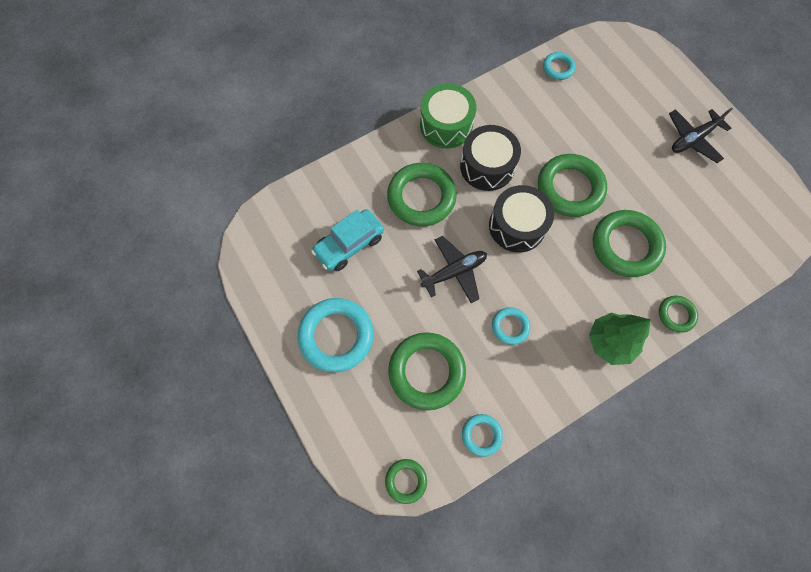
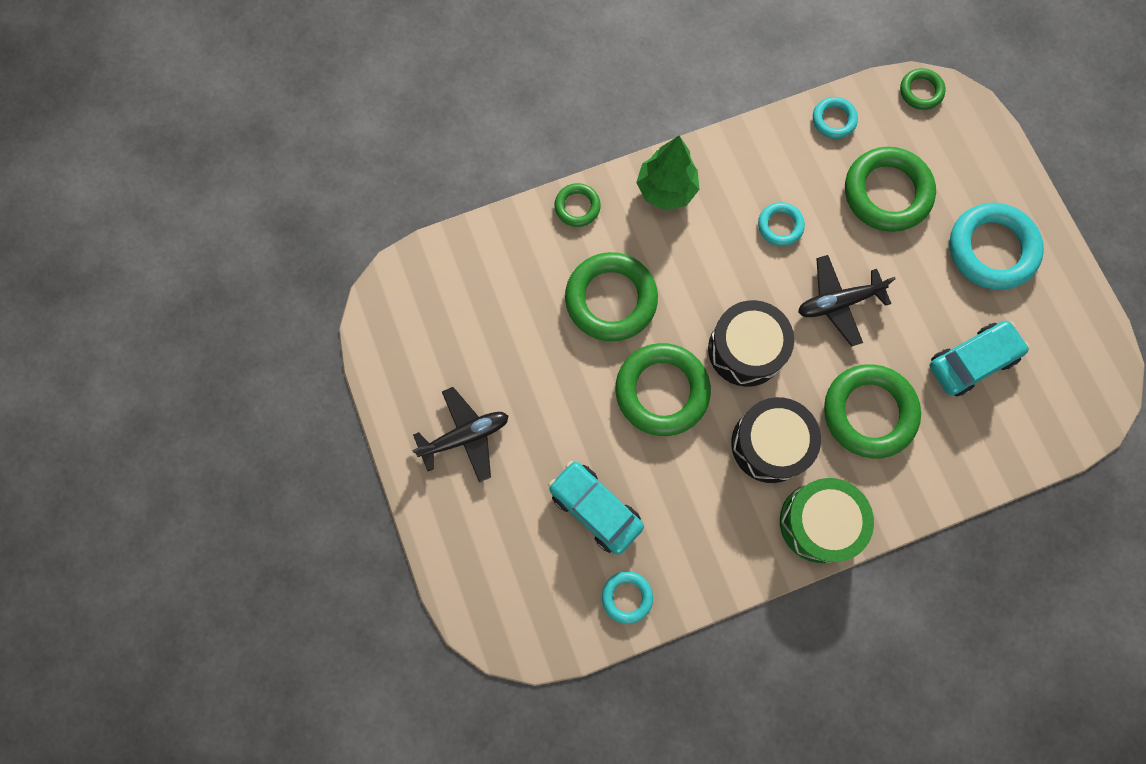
camera: 170 degrees left, 5 degrees up
(592, 111) = (595, 509): none -> turquoise car

